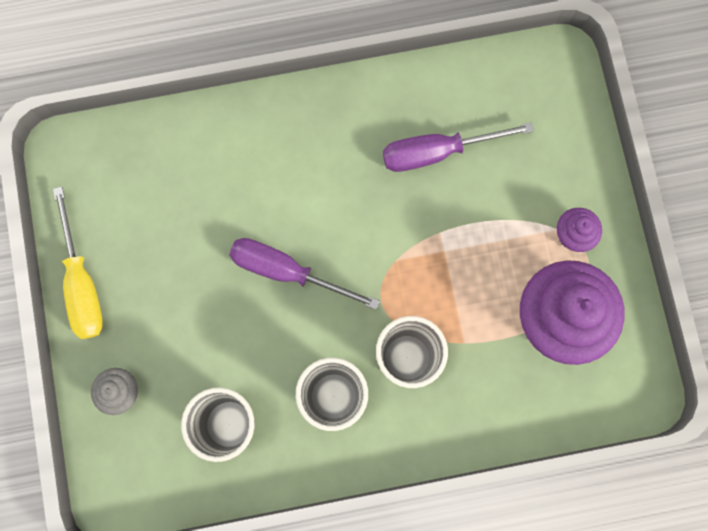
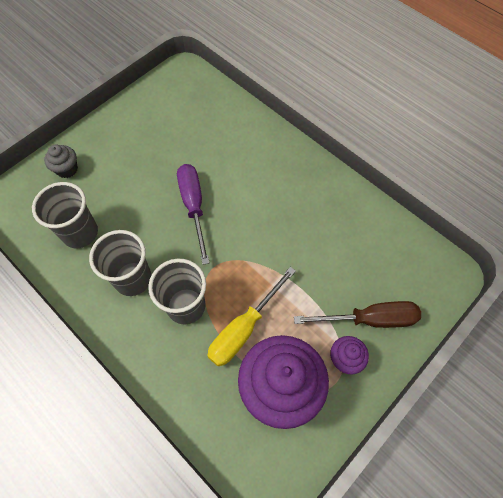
camera: 55 degrees right, 15 degrees down
(82, 283) = (118, 117): yellow screwdriver -> yellow screwdriver (244, 328)
(438, 152) = (330, 241): purple screwdriver -> none
(550, 180) = (369, 319): none -> brown screwdriver

